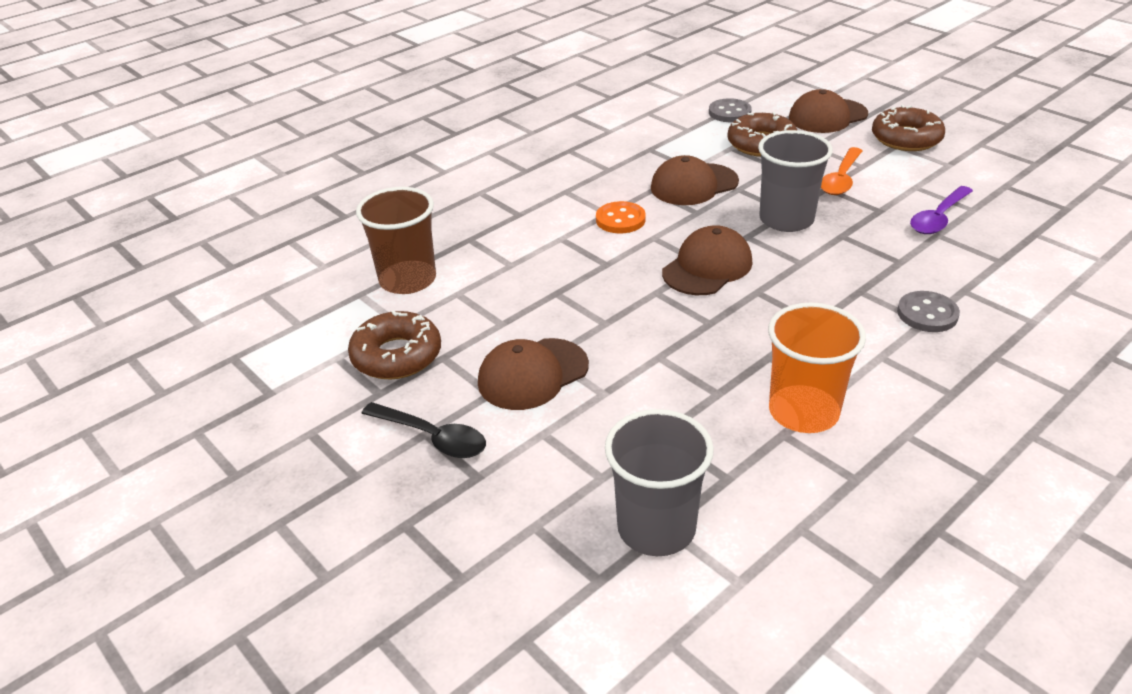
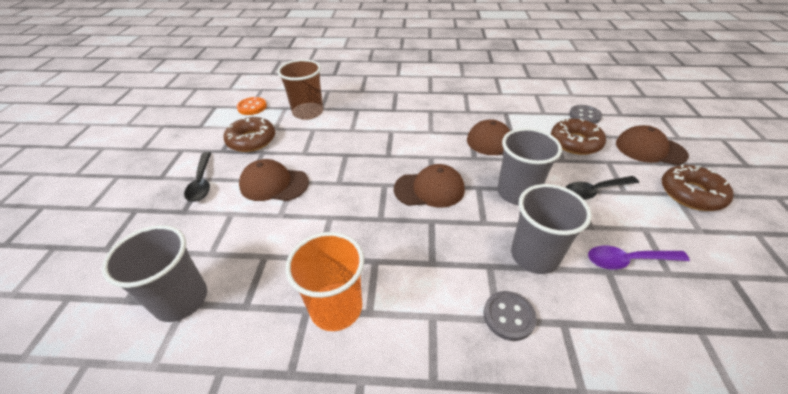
camera: 45 degrees right, 5 degrees up
(620, 220) = (431, 138): orange button -> orange button (252, 107)
(841, 179) = (594, 191): orange spoon -> black spoon
(877, 260) = (534, 256): none -> grey cup

